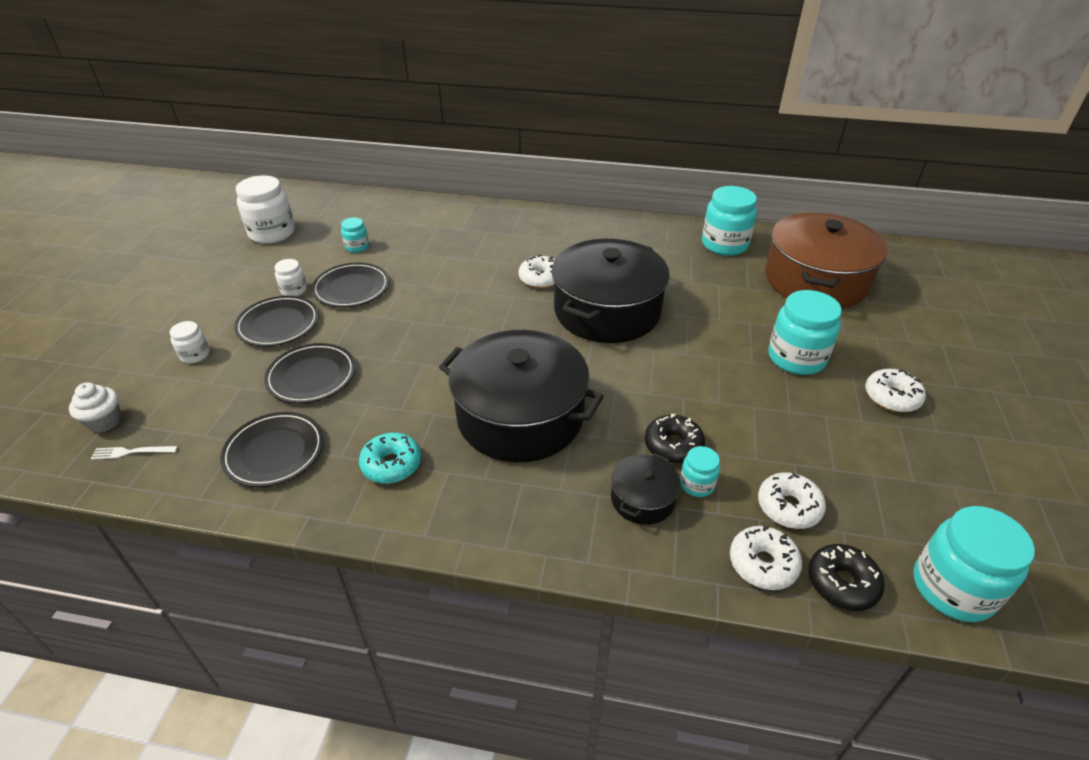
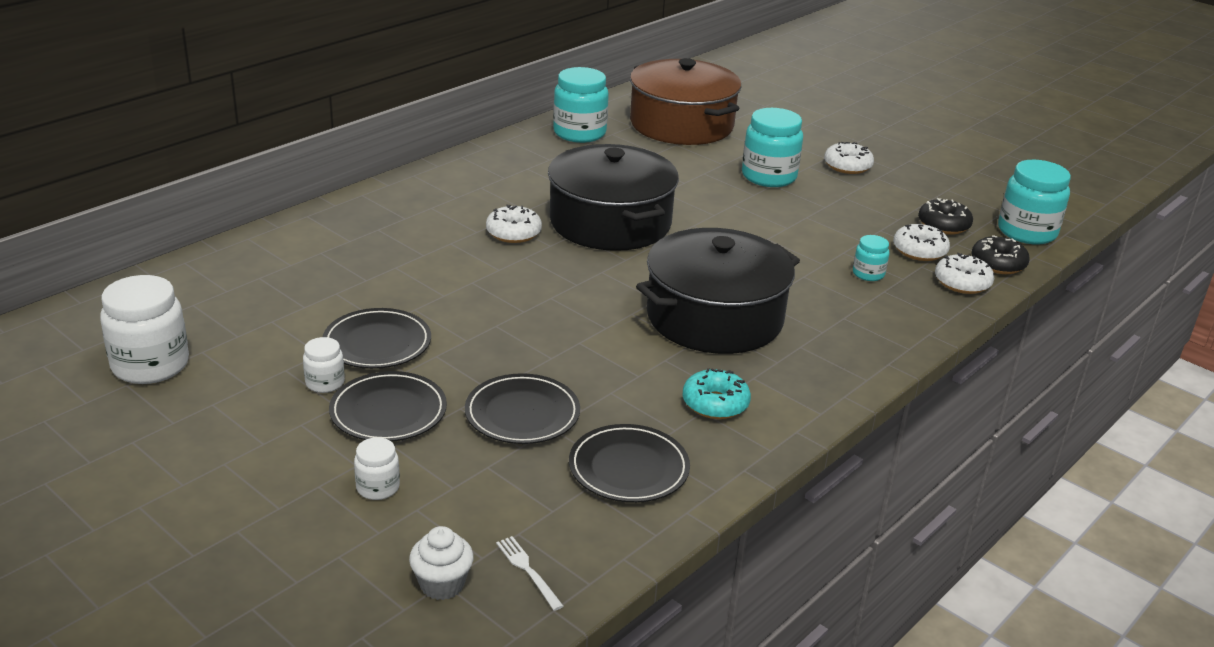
camera: 60 degrees left, 10 degrees down
(131, 452) = (528, 570): white fork -> white fork turned 120 degrees clockwise
(357, 247) = (286, 314): turquoise jar -> none
(642, 499) = (864, 301): black pot -> none
(673, 446) = (818, 266): black donut -> black donut (943, 225)

